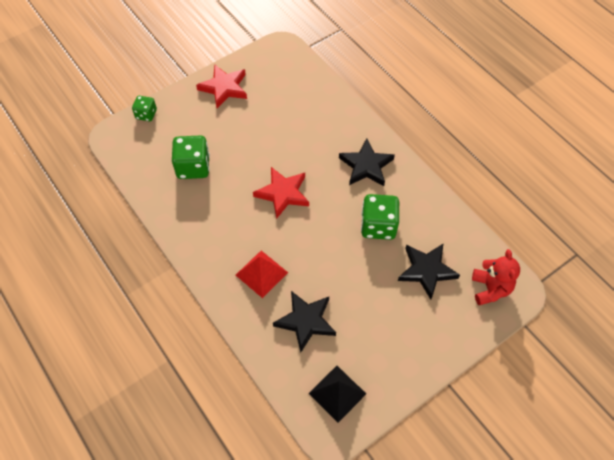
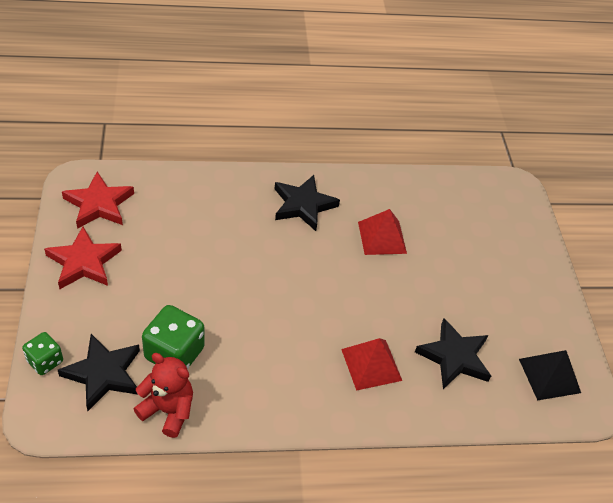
camera: 65 degrees left, 10 degrees down
(283, 194) = (282, 290): red star -> red star (99, 204)
(378, 226) = (382, 237): green dice -> red pyramid
(426, 271) = (456, 232): black star -> black star (103, 374)
(490, 289) = (503, 201): red teddy bear -> red teddy bear (168, 410)

